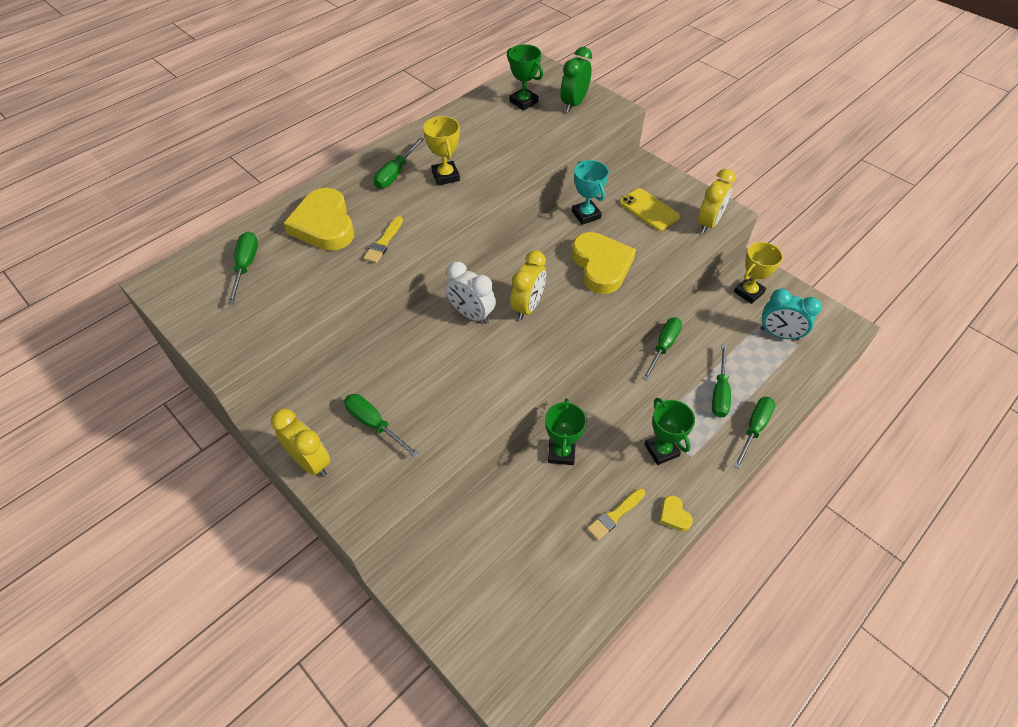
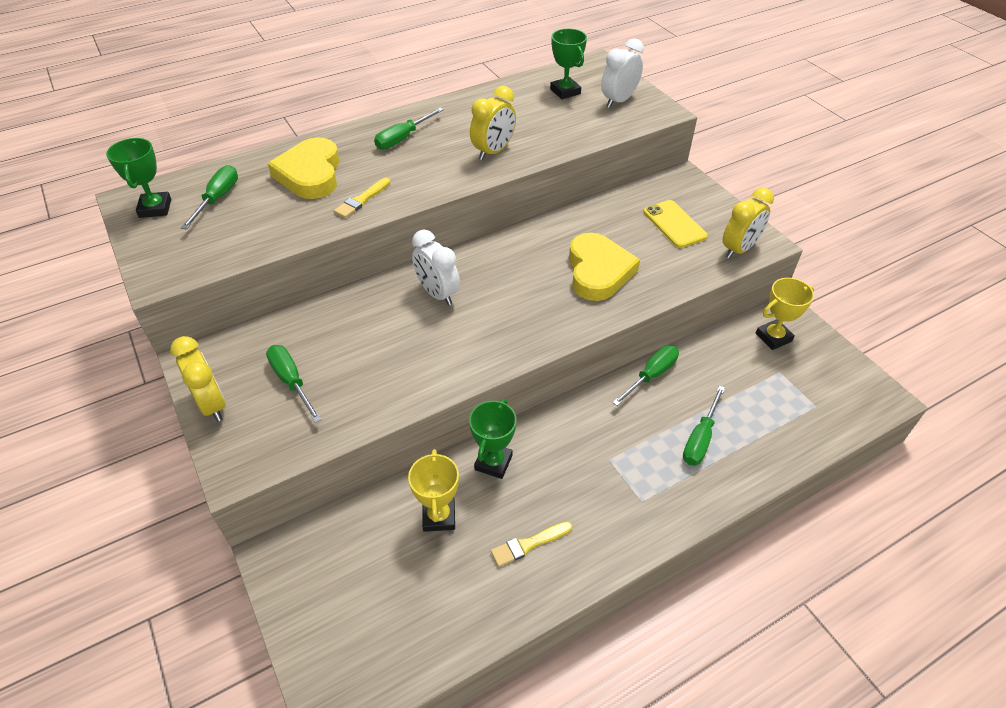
camera: 15 degrees right, 5 degrees down
(445, 176) = (452, 148): yellow trophy -> yellow trophy (439, 516)
(528, 307) = (501, 297): yellow clock -> yellow clock (493, 152)
(574, 104) = (618, 101): green clock -> white clock
(586, 215) = (601, 217): turquoise trophy -> none
(661, 450) = (609, 486): green trophy -> green trophy (155, 208)
(674, 515) = (597, 561): yellow heart -> none
(754, 428) = (728, 487): green screwdriver -> none
(779, 334) = (795, 390): turquoise clock -> none

